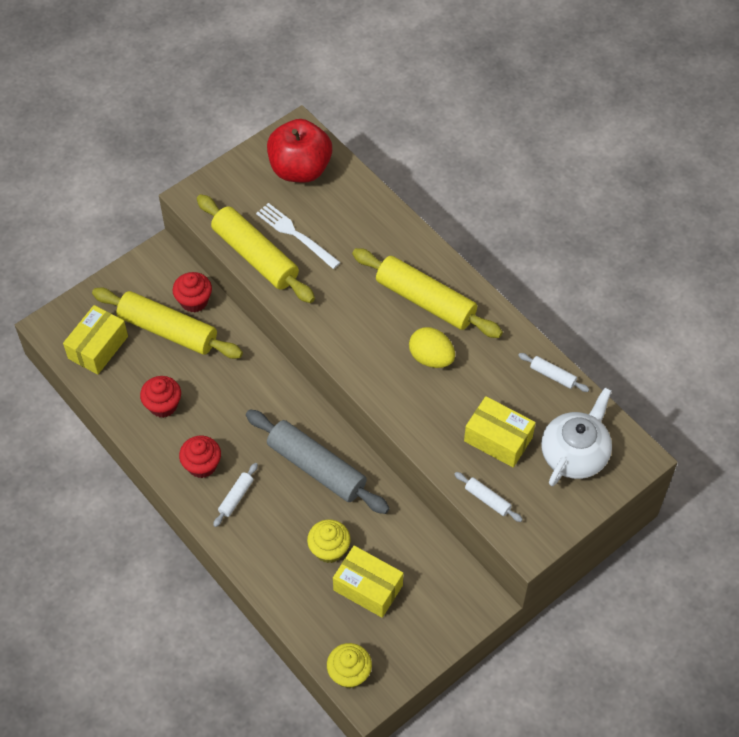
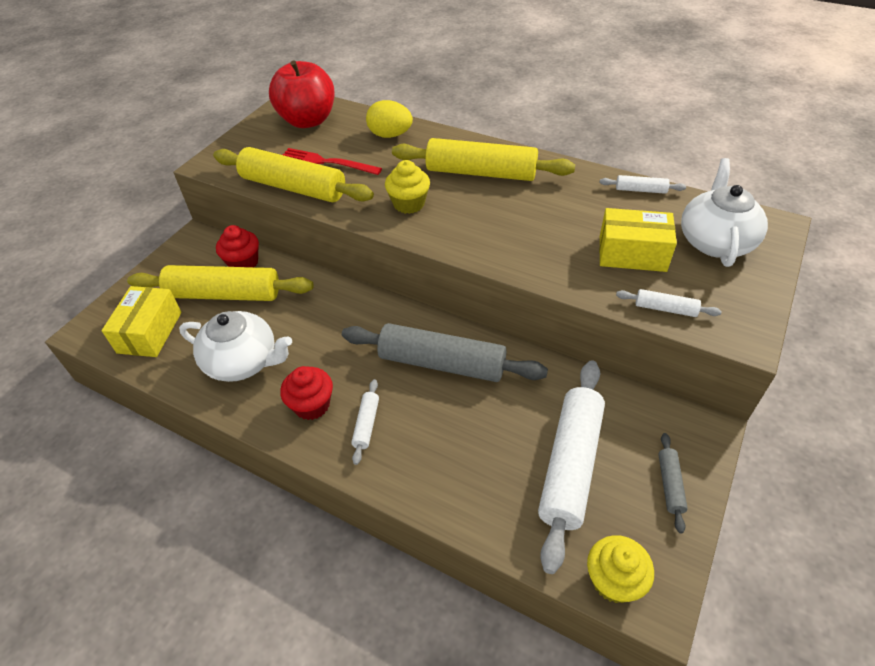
camera: 20 degrees left, 10 degrees down
(163, 405) = (243, 362): red cupcake -> white teapot
(296, 235) = (327, 162): white fork -> red fork
(329, 549) = (502, 440): yellow cupcake -> yellow cupcake (409, 204)
(368, 588) = (570, 465): yellow box -> white rolling pin
(429, 629) = (670, 484): none -> grey rolling pin
(431, 358) = (516, 211): yellow egg -> yellow egg (390, 135)

